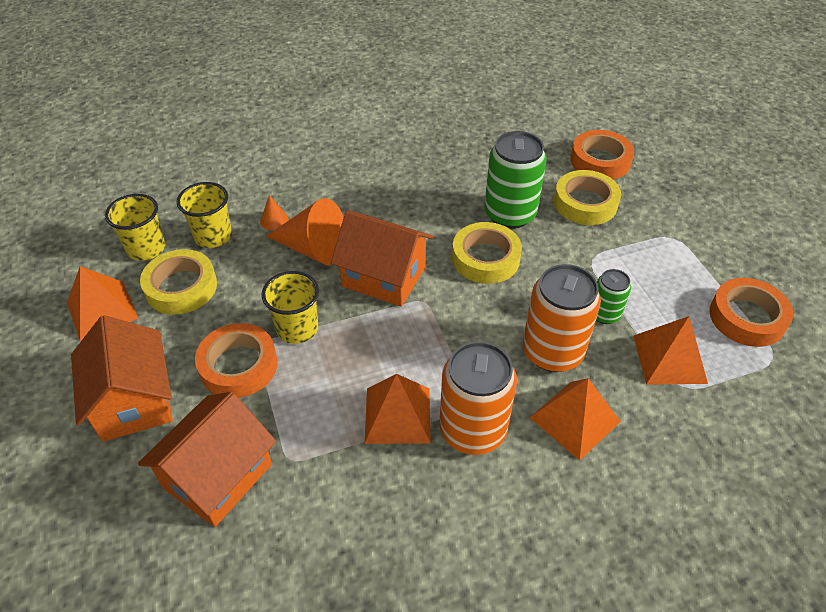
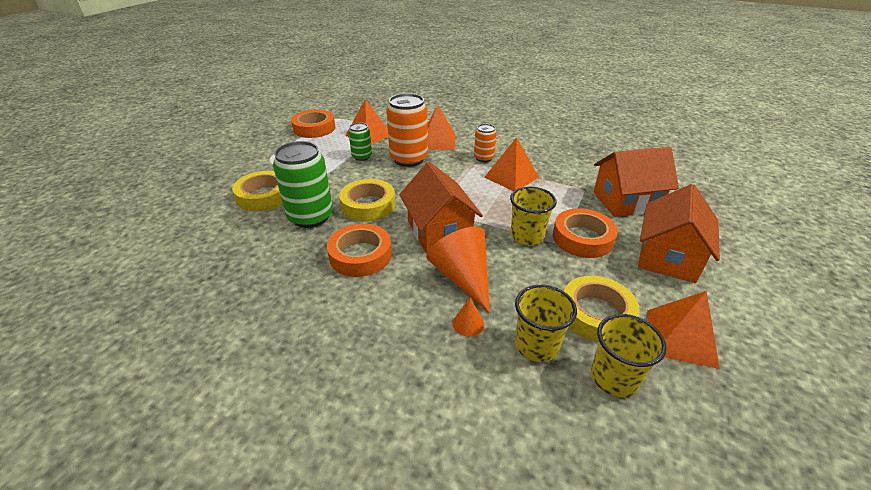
camera: 135 degrees left, 10 degrees down
(472, 430) = (483, 158): orange can -> orange can, size x0.54
(600, 161) = (199, 210): orange tape -> orange tape (360, 255)

